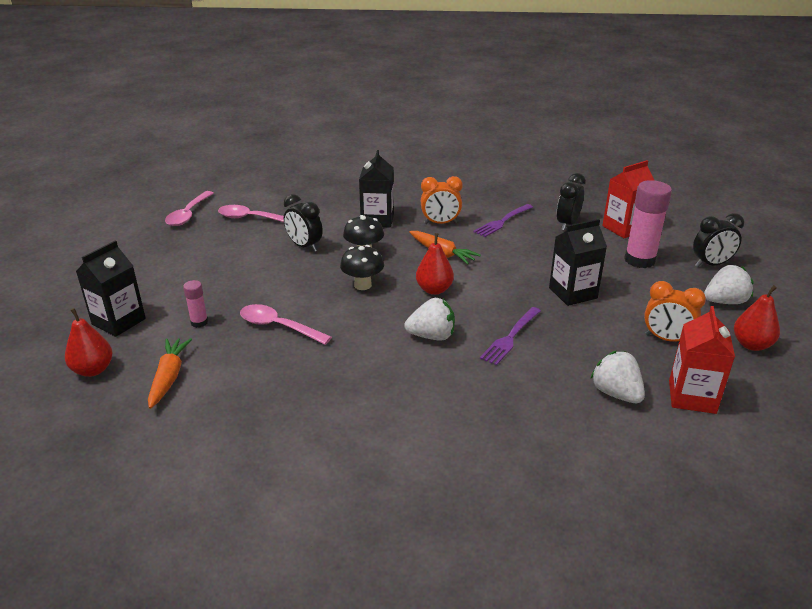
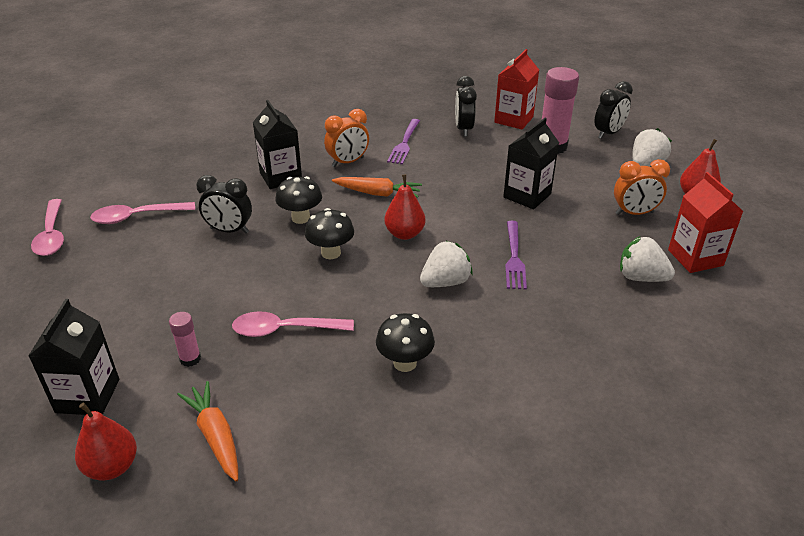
camera: 30 degrees left, 5 degrees up
(342, 382) = (405, 363): none -> black mushroom

